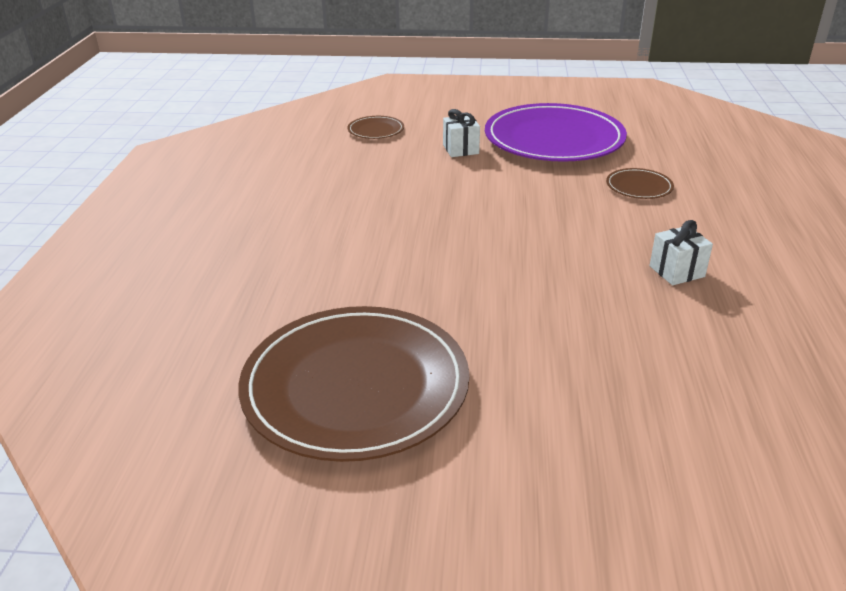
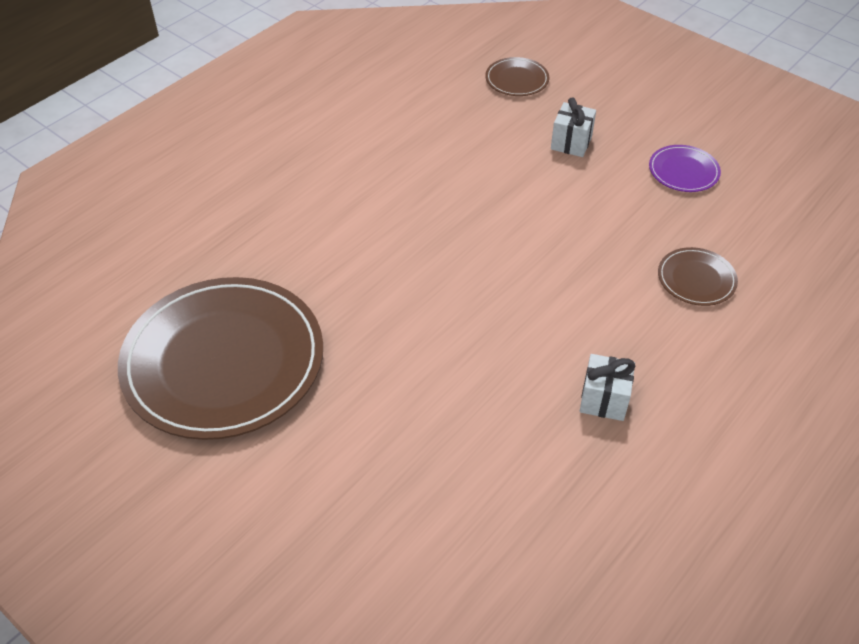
camera: 35 degrees right, 15 degrees up
(554, 139) = (683, 171): purple plate -> purple plate, size x0.42

